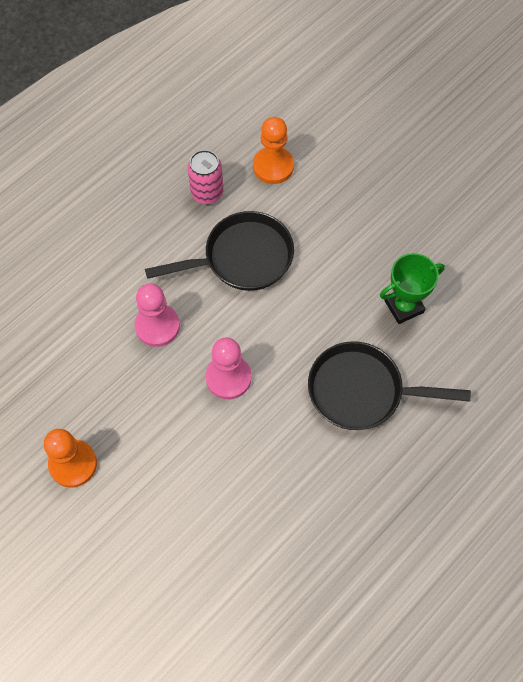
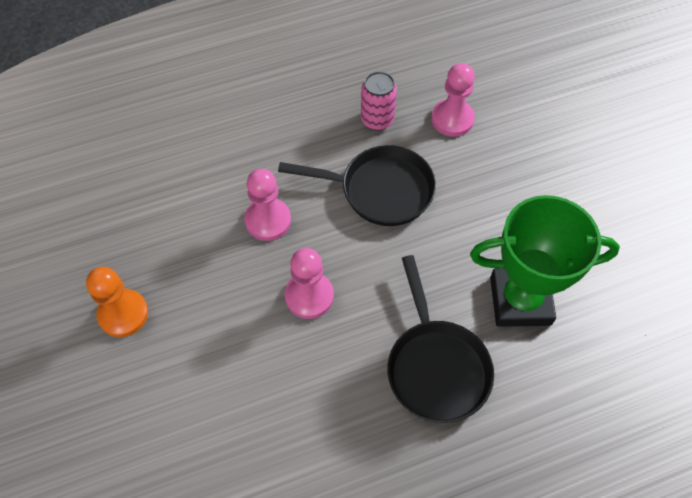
camera: 25 degrees right, 5 degrees down
(273, 166) = (452, 119): orange pawn -> pink pawn
(362, 391) = (436, 366): black pan -> black pan turned 135 degrees counterclockwise
(404, 306) = (520, 300): green trophy -> green trophy, size x1.68

